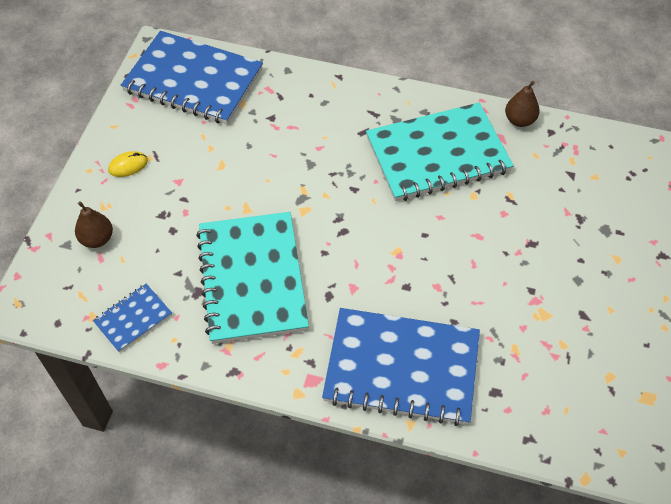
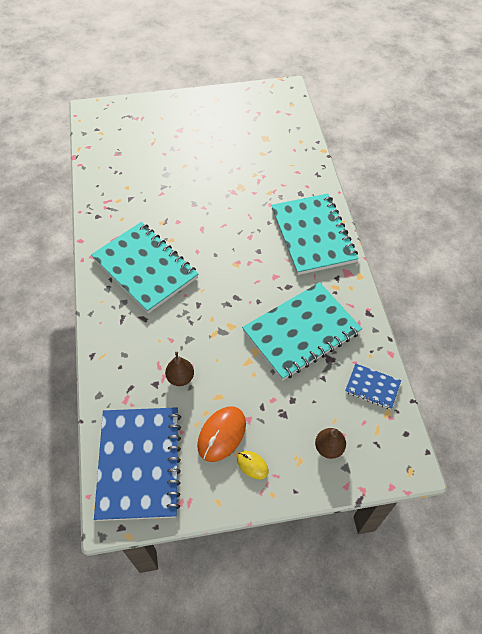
camera: 115 degrees left, 0 degrees up
(177, 152) = (222, 434): none -> orange mouse
(401, 368) = (313, 235): blue notebook -> turquoise notebook
(519, 120) = (93, 234): brown pear -> brown pear (180, 378)

